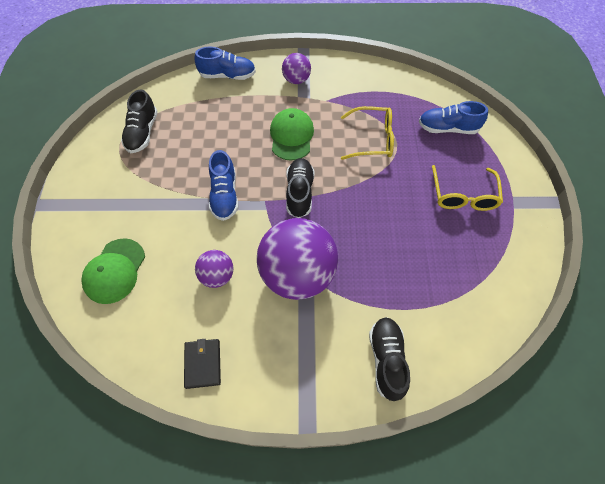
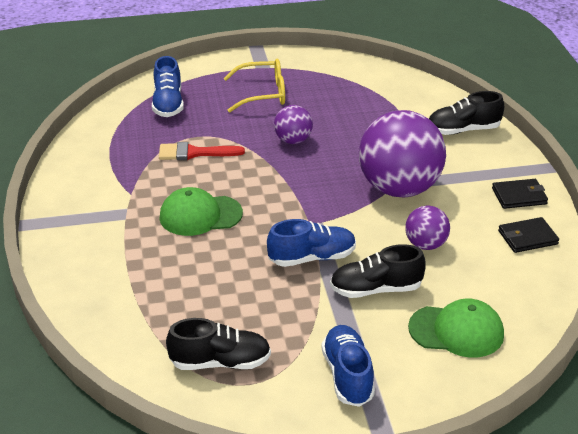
camera: 100 degrees left, 25 degrees down
(227, 75) = (84, 293): blue shoe -> blue shoe (347, 376)
(264, 378) = (519, 196): none -> black wallet
(296, 80) = (91, 223): purple ball -> purple ball (293, 140)
(299, 193) = (290, 199): black shoe -> black shoe (376, 289)
(372, 139) = (194, 153): yellow glasses -> red brush

